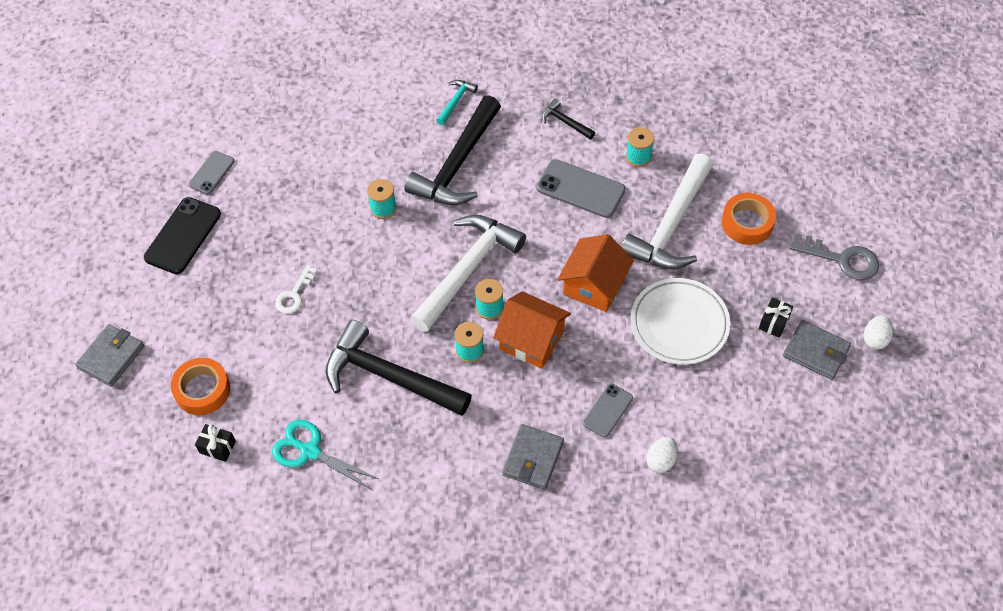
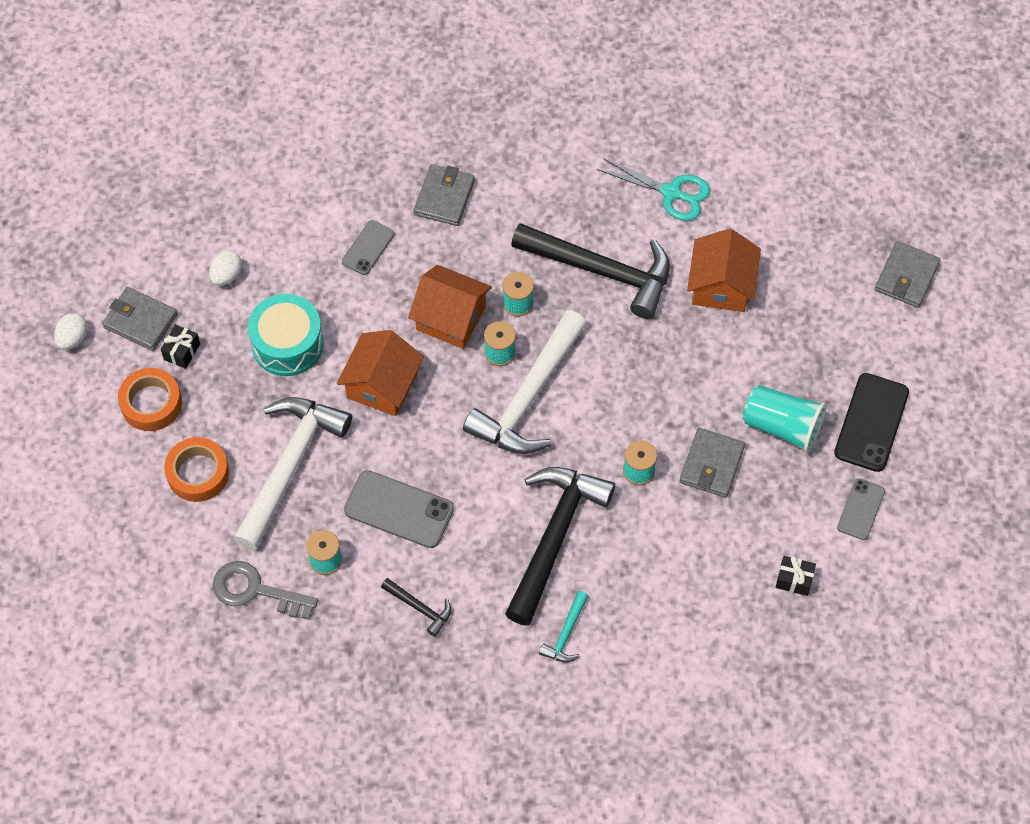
camera: 175 degrees right, 5 degrees up
(202, 390) = (797, 247): orange tape -> orange tape (151, 403)
(217, 447) = (766, 192): black gift -> black gift (794, 580)
(258, 236) = (782, 426): none -> turquoise cup
(282, 357) = (721, 286): none -> orange house
(294, 294) = (723, 357): white key -> none
(323, 210) = (711, 465): none -> grey wallet
(661, 460) = (315, 202): white egg -> white egg (227, 275)
(679, 324) = (287, 344): white plate -> turquoise drum
(841, 259) = (93, 431): grey key -> grey key (256, 590)

